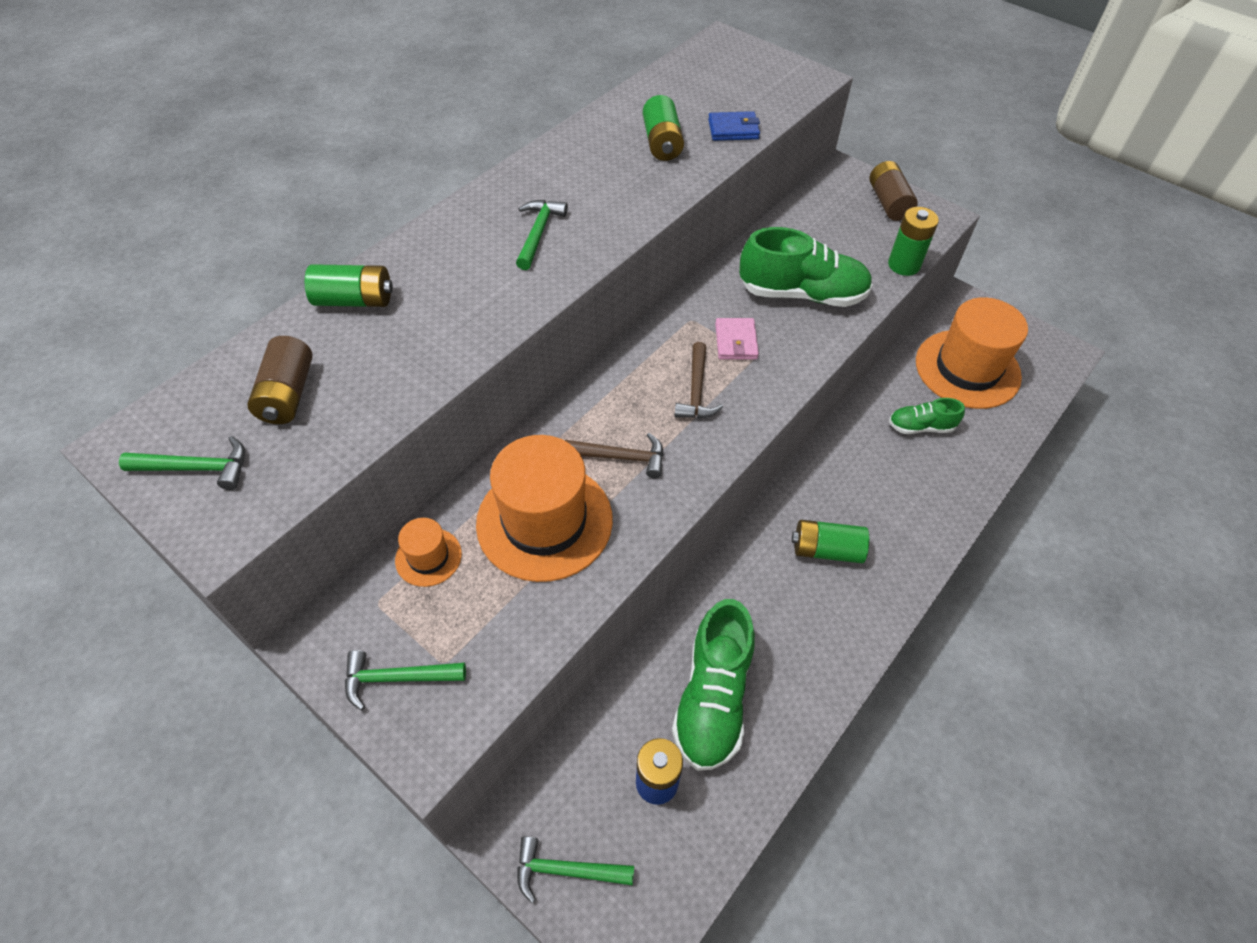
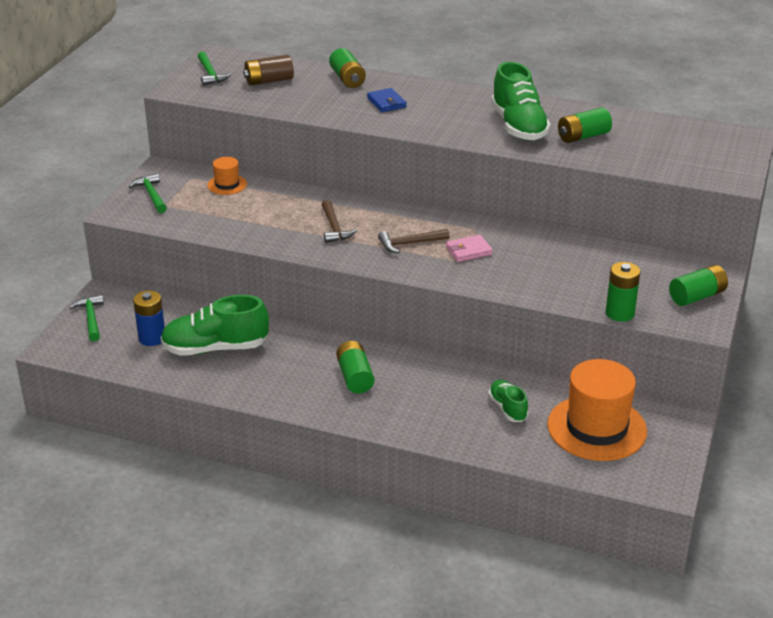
camera: 70 degrees right, 20 degrees down
(538, 233) = (448, 115): green hammer -> none
(544, 521) = (271, 213): orange hat -> none
(733, 129) = (627, 159): blue wallet -> blue wallet (386, 103)
(802, 294) = (542, 270): green shoe -> green shoe (518, 126)
(888, 202) = (697, 296): brown battery -> green battery

